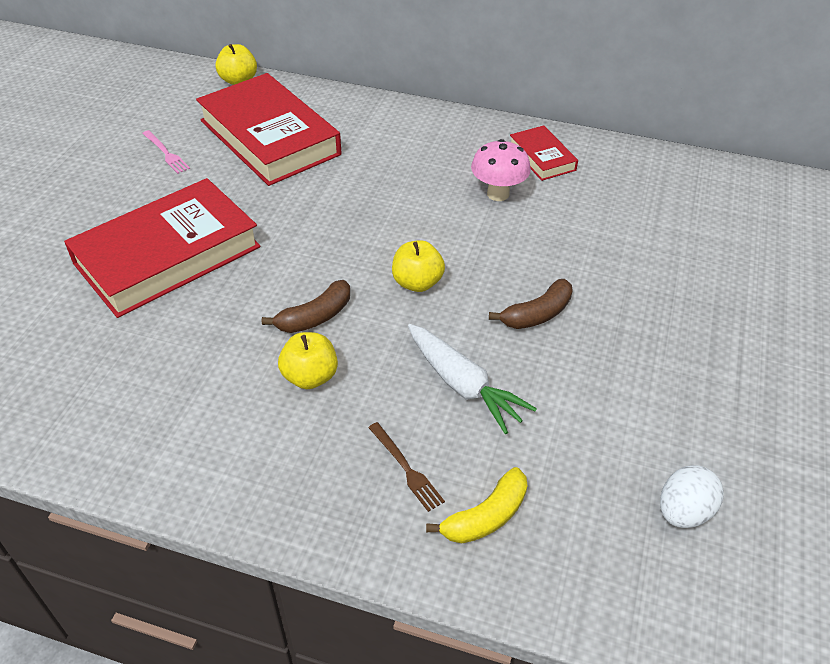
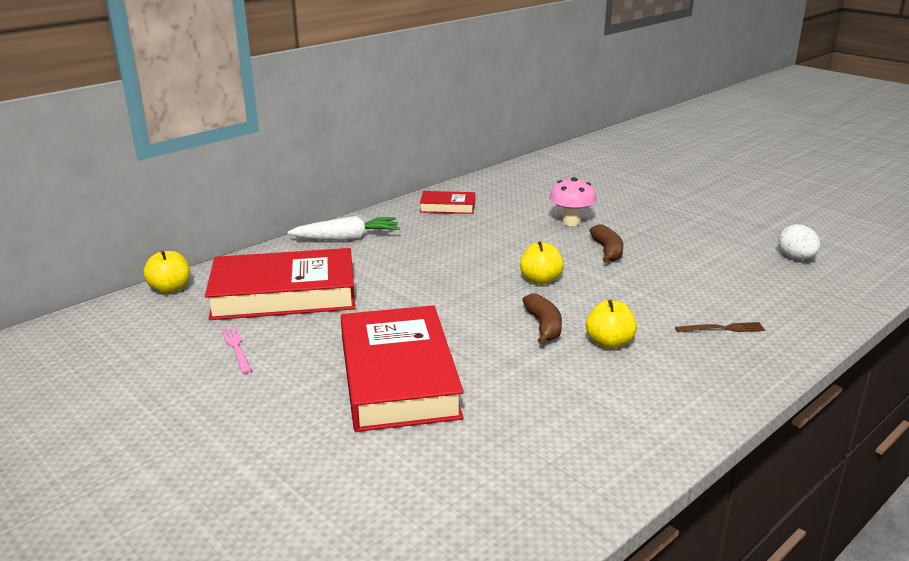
camera: 60 degrees left, 20 degrees down
(166, 153) = (236, 348): pink fork -> pink fork turned 105 degrees counterclockwise
(463, 385) = (657, 291): white carrot -> white carrot (347, 238)
(486, 516) = (776, 313): yellow banana -> none
(498, 194) = (471, 230): pink mushroom -> pink mushroom (571, 222)

